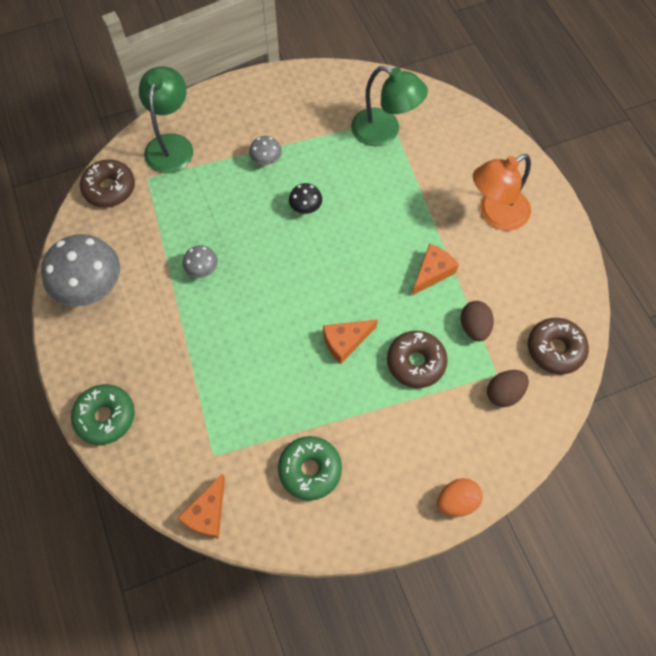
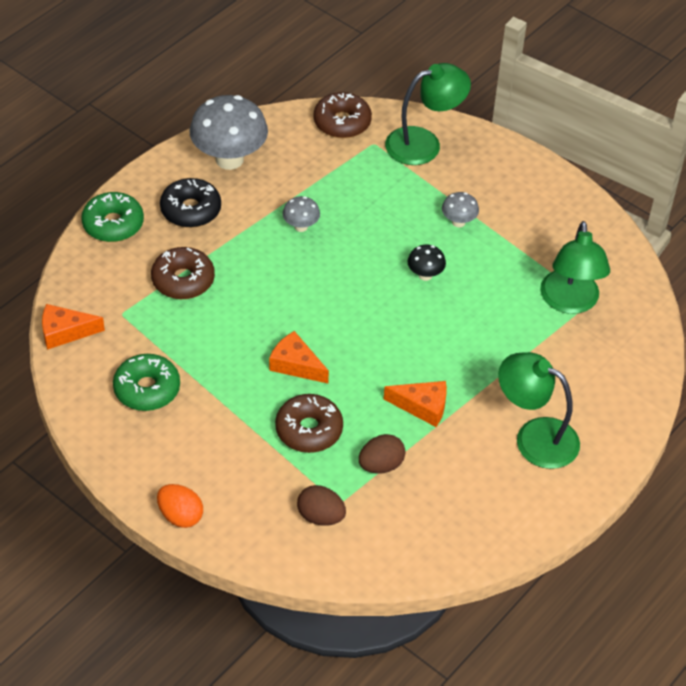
camera: 60 degrees right, 15 degrees down
(130, 346) = (191, 210): none -> black donut
(495, 214) = (534, 437): orange lamp -> green lamp
(555, 349) = (401, 546): brown donut -> brown donut (183, 280)

